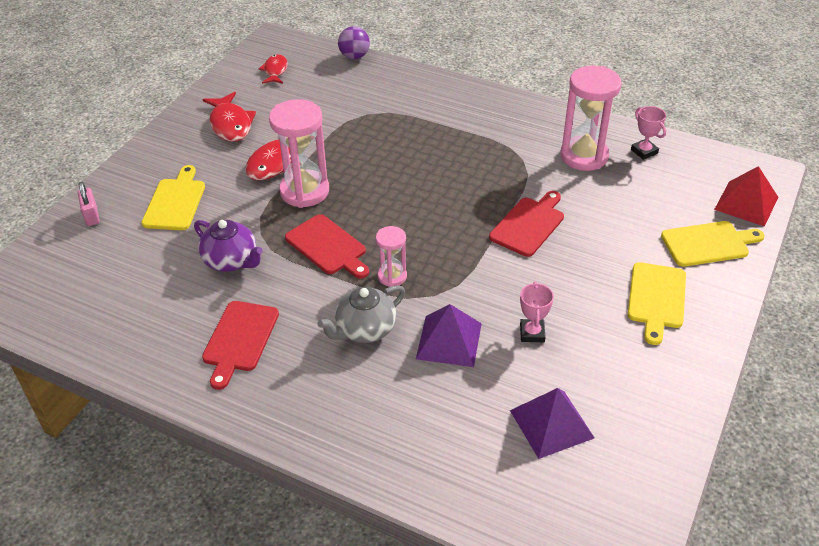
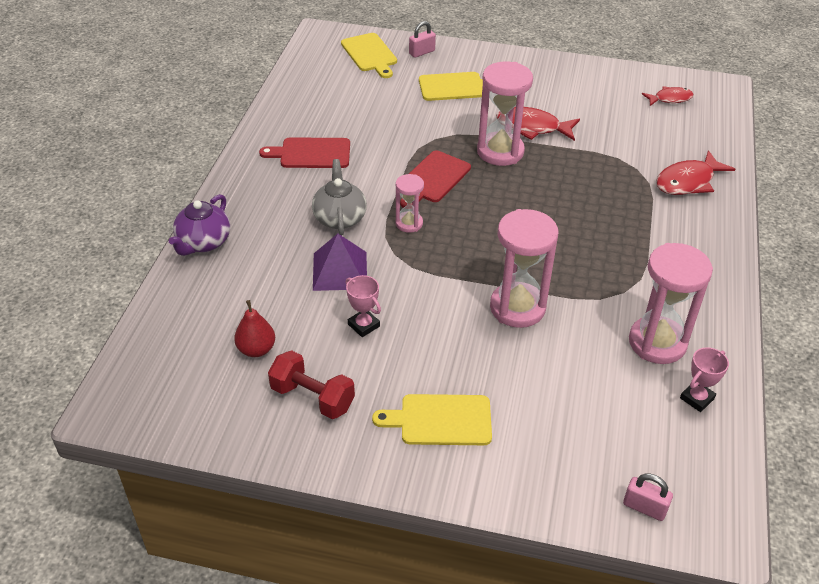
camera: 75 degrees right, 0 degrees up
(230, 124) = (572, 91): red fish -> red fish (688, 181)
(231, 261) = (396, 130): purple teapot -> purple teapot (203, 243)
(354, 56) = (730, 143): purple ball -> none
(364, 329) = (339, 218): grey teapot -> grey teapot turned 45 degrees clockwise
(529, 225) = (517, 308): red cutting board -> pink hourglass
(532, 333) = (363, 325): pink trophy -> pink trophy turned 60 degrees clockwise
(551, 424) = (256, 349): purple pyramid -> red pear
(622, 385) = (312, 397): none -> red dumbbell
(708, 244) = (549, 467): yellow cutting board -> yellow cutting board (370, 54)
(746, 203) = (644, 507): red pyramid -> pink padlock

